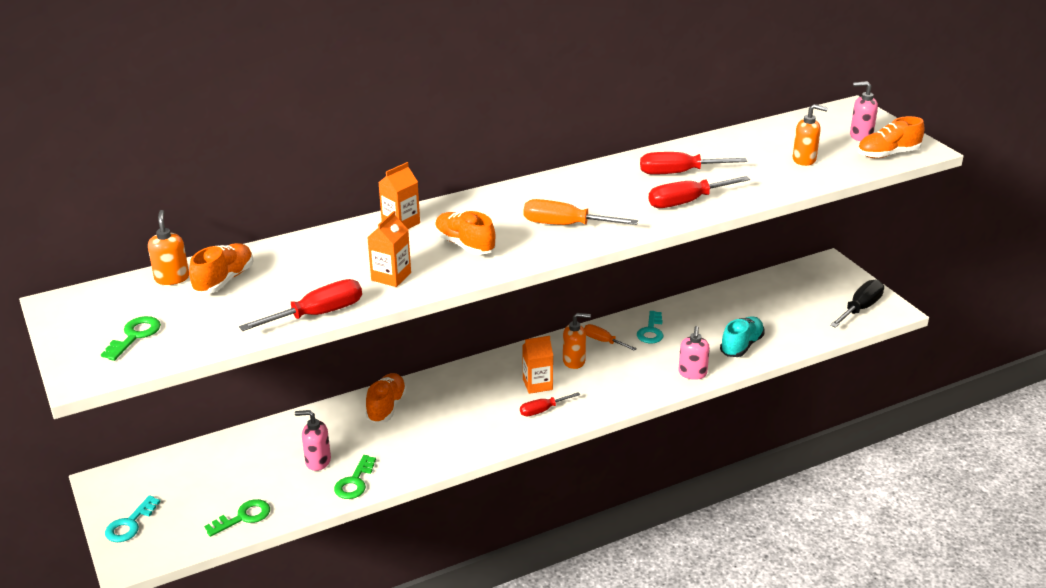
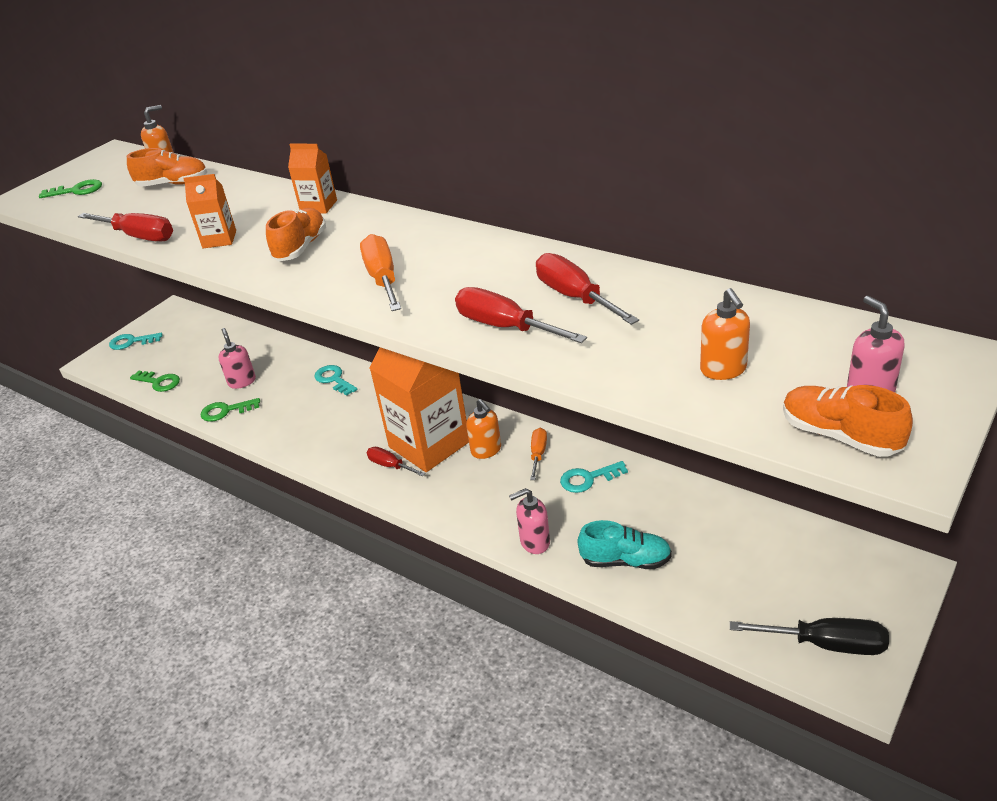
camera: 65 degrees right, 5 degrees up
(386, 407) = (334, 379): orange shoe -> turquoise key
(537, 384) = (429, 444): orange carton -> orange carton, size x2.15

